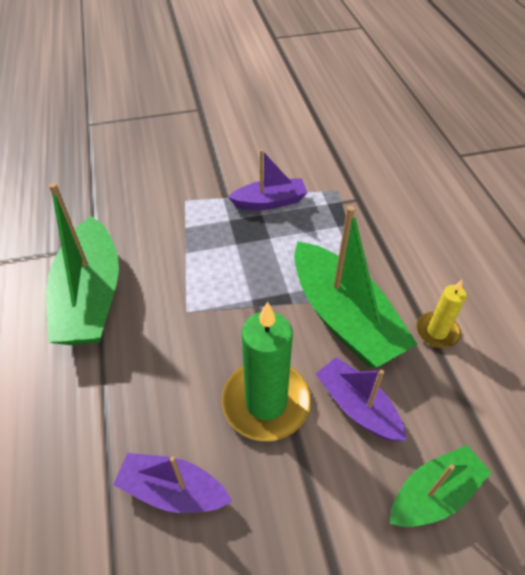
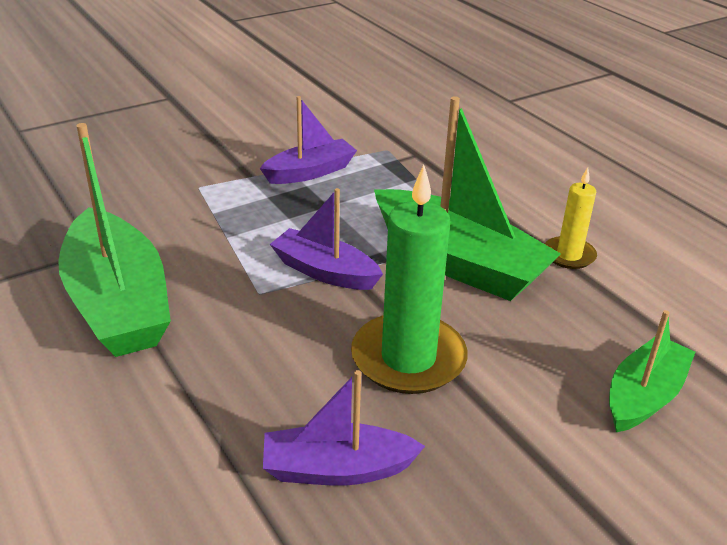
camera: 20 degrees left, 15 degrees down
(357, 407) = (518, 339): purple boat -> purple boat (325, 272)

